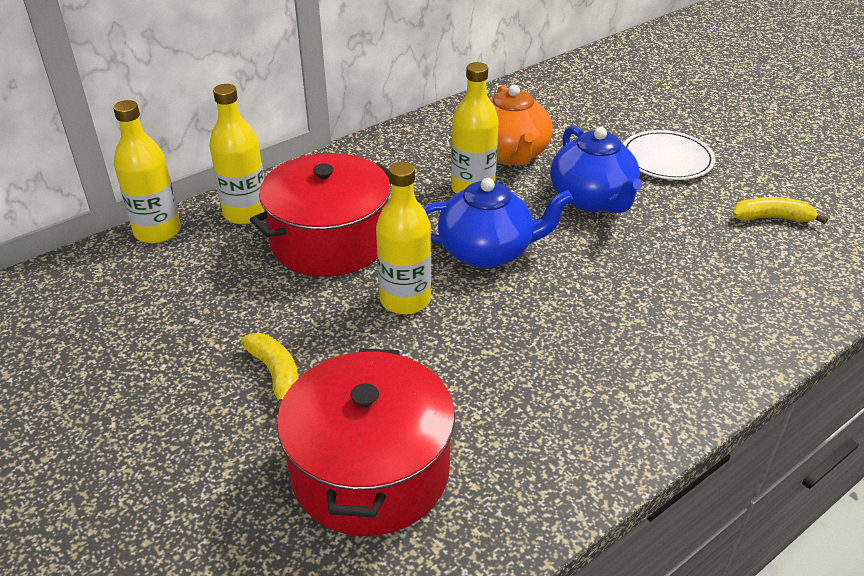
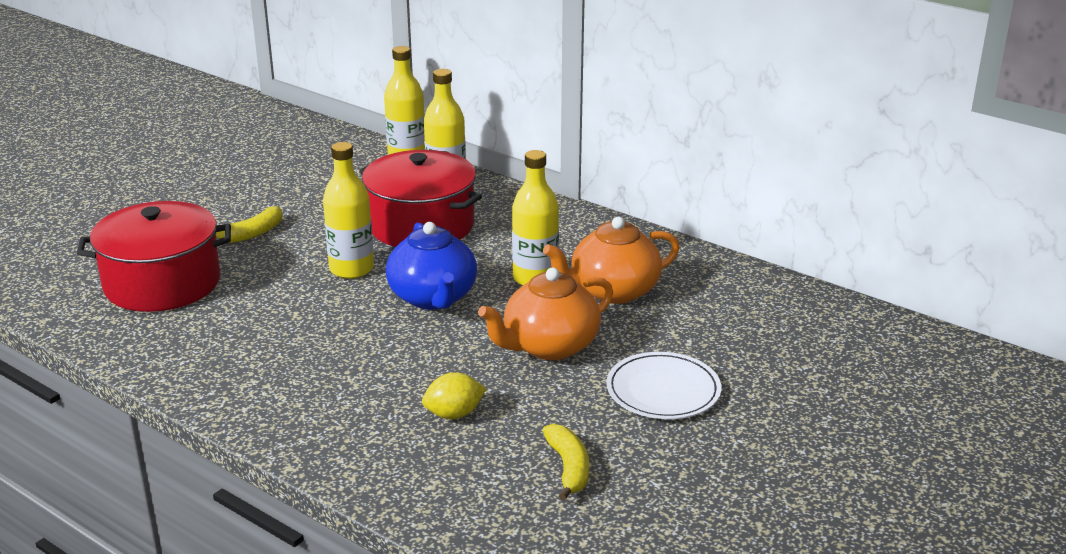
camera: 75 degrees right, 10 degrees down
(592, 199) = (549, 346): blue teapot -> orange teapot
(694, 265) = (454, 414): none -> yellow lemon

